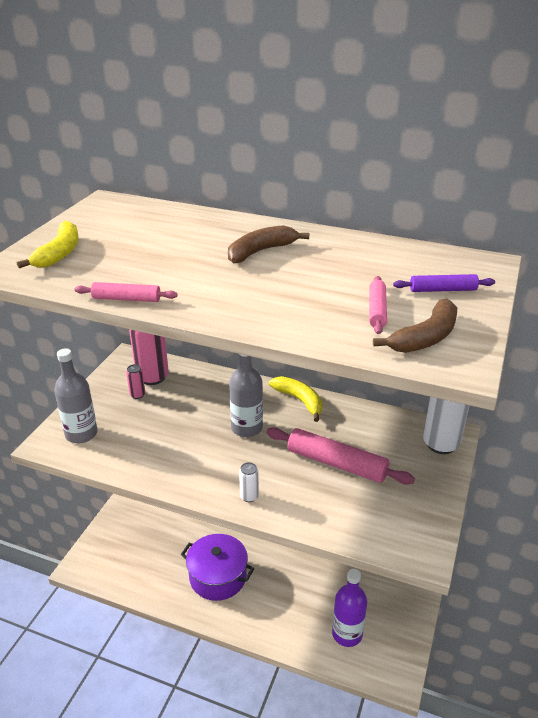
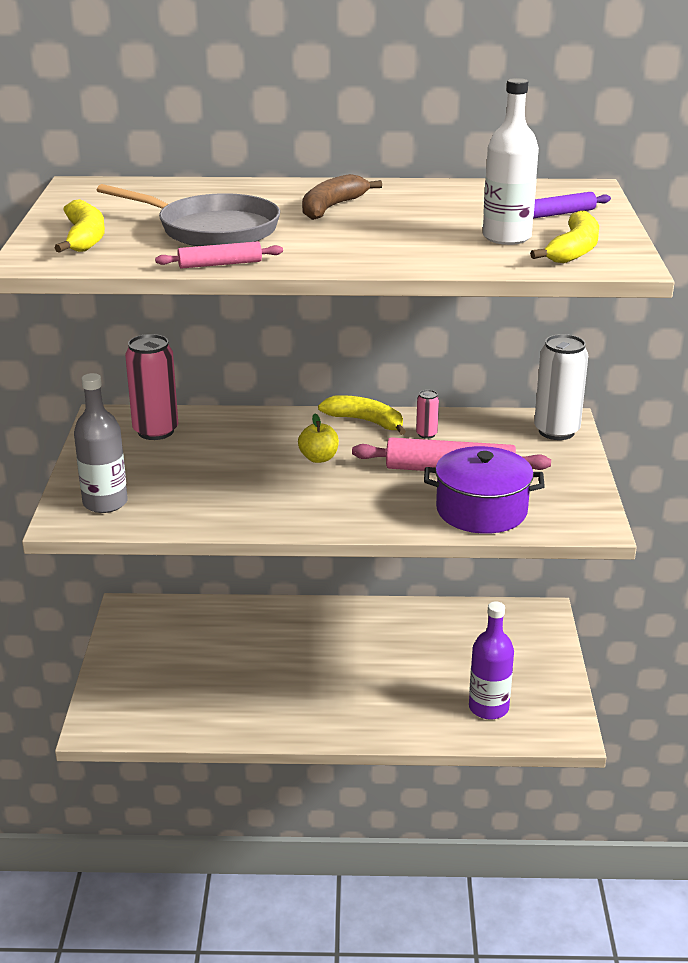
camera: 20 degrees left, 5 degrees down
(137, 395) = (150, 452): pink can -> pink can (426, 434)
(153, 260) = (211, 229): none -> grey pan
(218, 577) = (294, 692): purple pot -> purple pot (481, 510)
(247, 428) = (319, 458): grey bottle -> yellow apple
(249, 496) = (367, 518): white can -> none
(377, 310) = (506, 237): pink rolling pin -> white bottle
(425, 337) = (573, 250): brown banana -> yellow banana

